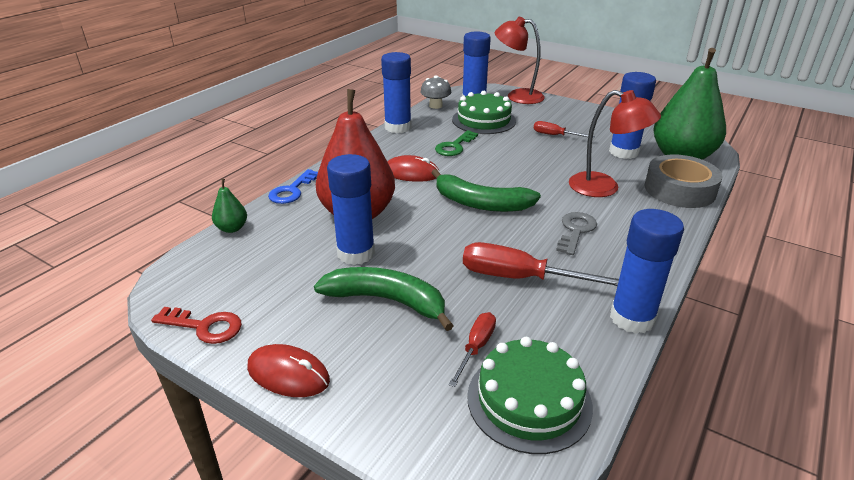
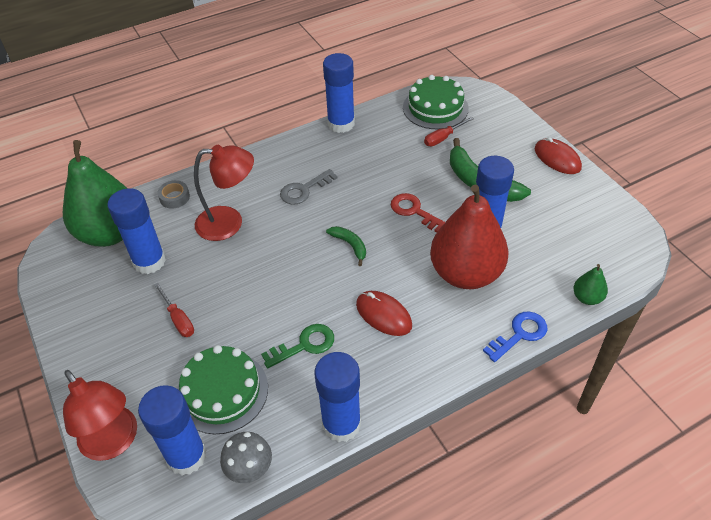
camera: 150 degrees left, 15 degrees up
(204, 326) = (609, 205): red key -> red key (414, 211)
(480, 203) = (350, 245): green banana -> green banana, size x0.52
(521, 278) = (380, 168): red screwdriver -> none
(604, 188) = (229, 223): red lamp -> red lamp turned 120 degrees clockwise
(679, 190) = (174, 197): grey tape -> grey tape, size x0.47

